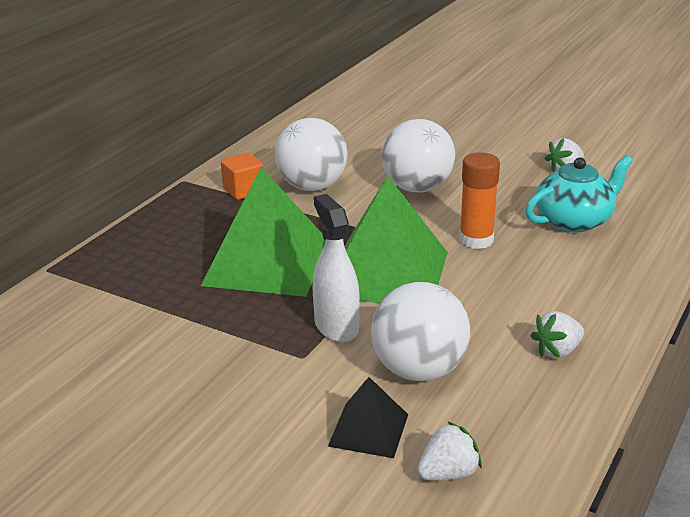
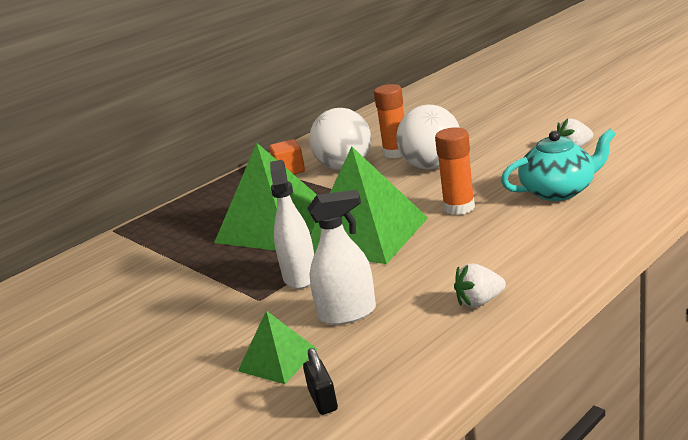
camera: 20 degrees right, 5 degrees down
(365, 170) = (396, 153): none -> orange glue stick
(369, 430) = (278, 360): black pyramid -> green pyramid
(419, 370) = (347, 313): white ball -> white spray bottle
(448, 473) = (323, 400): white strawberry -> black padlock

